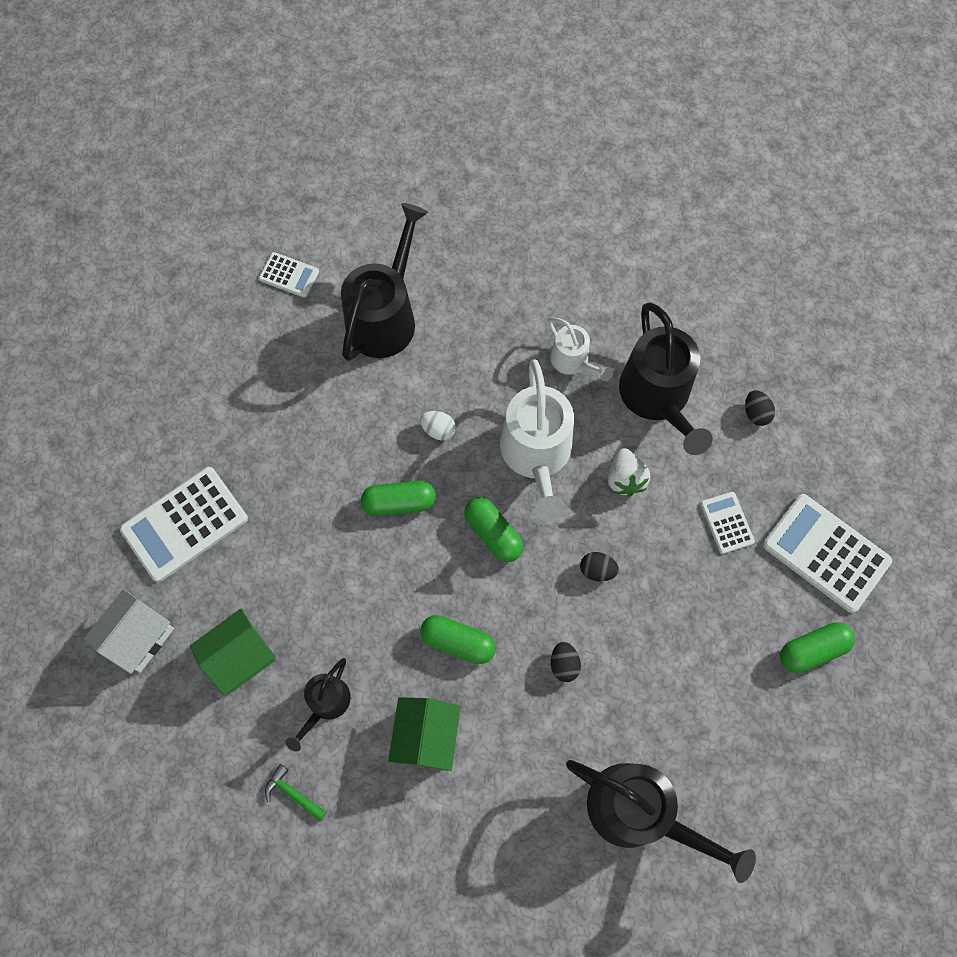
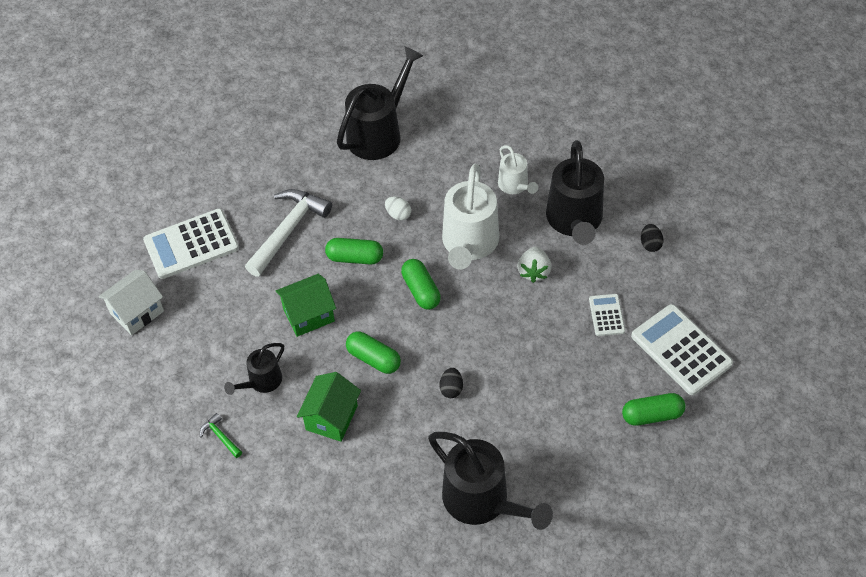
camera: 15 degrees right, 15 degrees down
(241, 656) = (207, 338): green house -> green house (308, 315)
(289, 275) = (314, 95): white calculator -> none
(305, 479) = (288, 230): none -> white hammer
(597, 570) = (495, 329): black egg -> none

